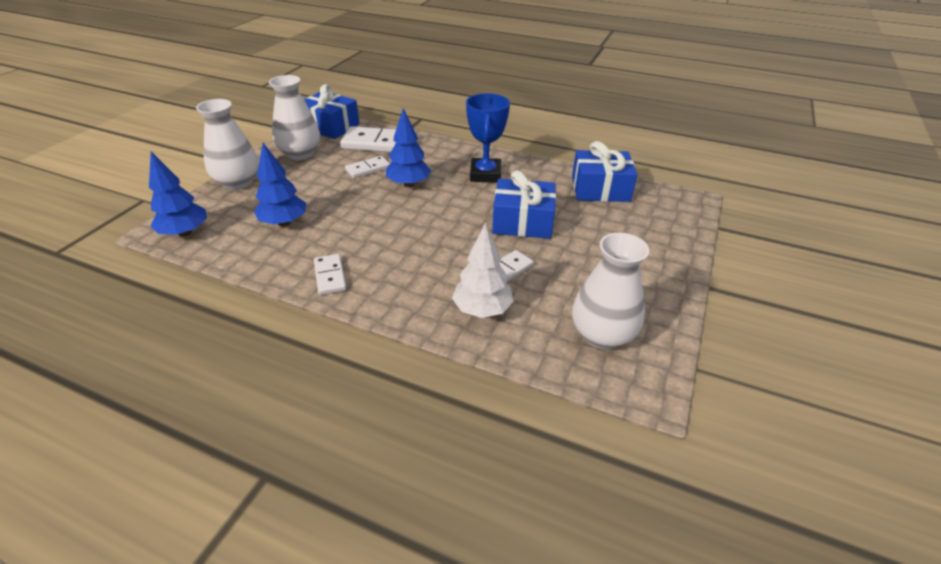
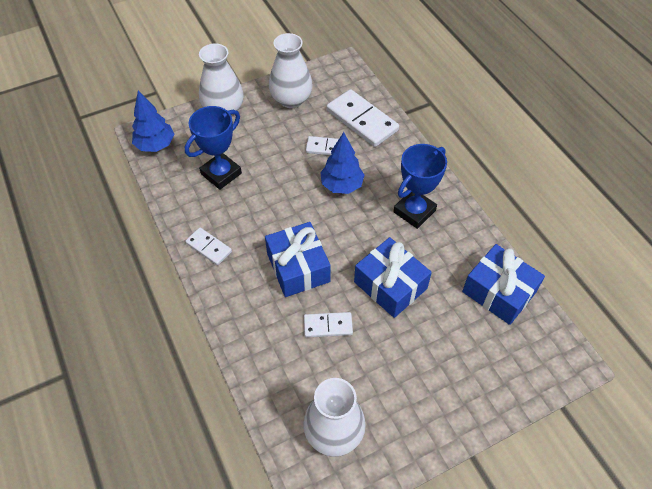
camera: 40 degrees right, 15 degrees up
(284, 223) = (221, 174): blue tree -> blue trophy
(330, 126) = (341, 75): blue gift -> blue gift (298, 267)
(330, 276) = (209, 247): white domino -> white domino turned 75 degrees counterclockwise
(482, 310) = (276, 349): white tree -> none

